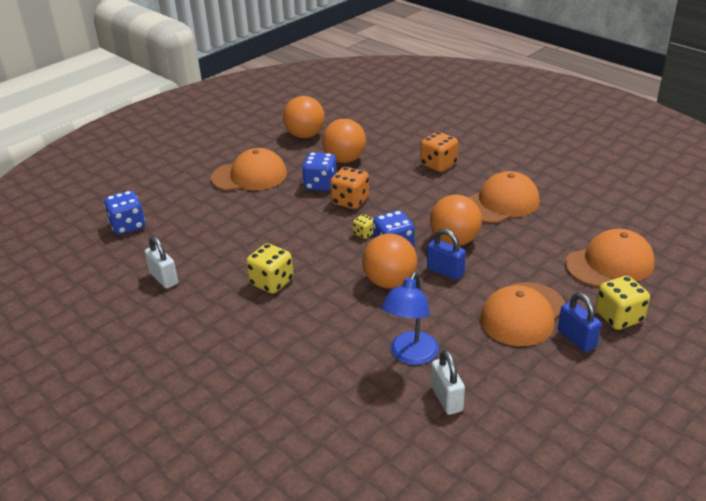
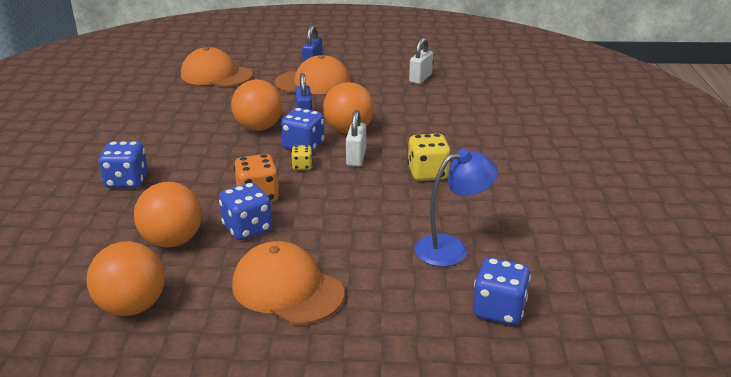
camera: 135 degrees left, 5 degrees down
(164, 278) = (514, 226): white padlock -> white padlock (356, 158)
(410, 355) = (406, 98): blue lamp -> blue lamp (451, 248)
(438, 165) = (127, 181): orange dice -> blue dice
(501, 203) = (173, 129): orange cap -> none
(619, 317) = (274, 60): yellow dice -> none

